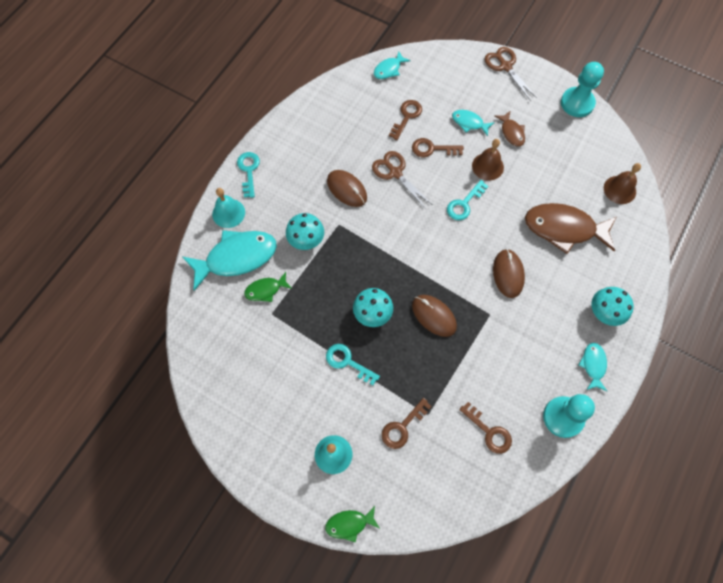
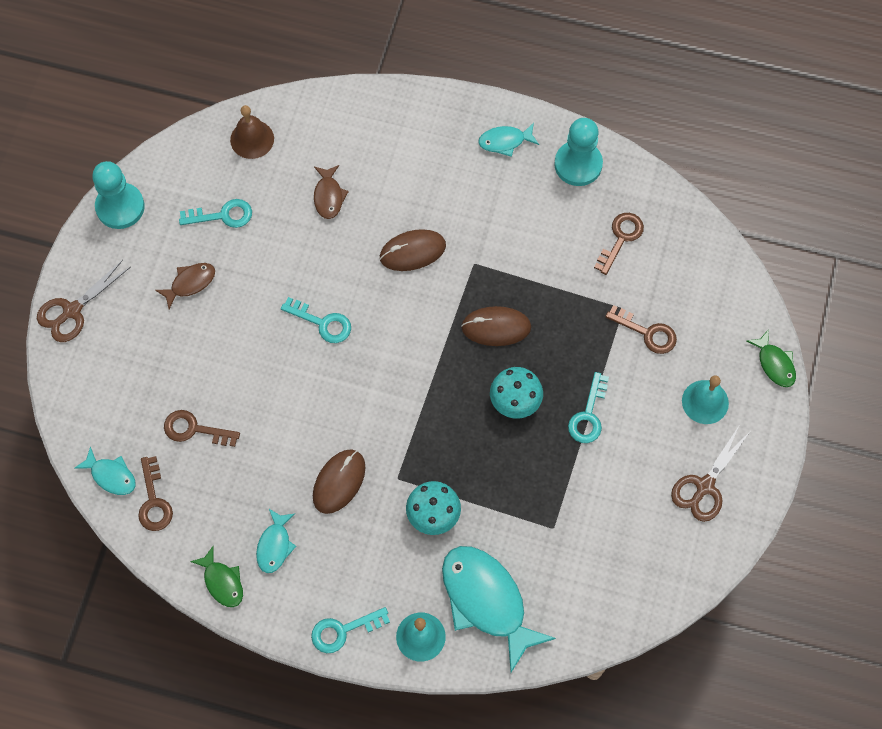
camera: 105 degrees left, 0 degrees up
(265, 290) = (522, 546): green fish -> green fish (222, 582)
(395, 173) = (295, 423): brown scissors -> brown scissors (704, 486)
(432, 149) = (243, 382): brown key -> brown key (154, 501)
(434, 316) = (496, 327): brown mouse -> brown mouse turned 60 degrees clockwise
(469, 123) = (186, 341): turquoise fish -> turquoise fish (275, 545)
(487, 166) = (255, 304): brown bell -> none
(560, 160) = (222, 215): none -> turquoise key
(564, 229) = (328, 196): brown fish -> brown fish, size x0.50
(605, 312) = (433, 137): turquoise mushroom -> none

